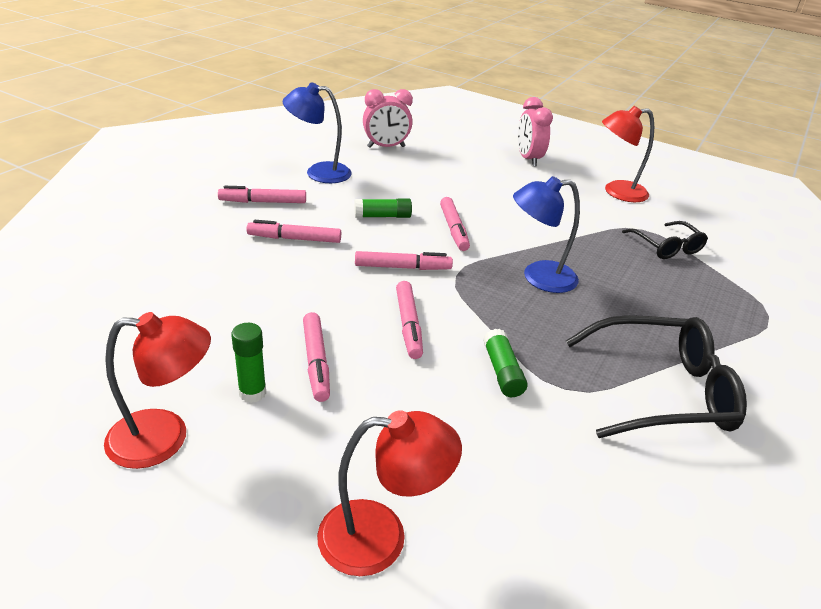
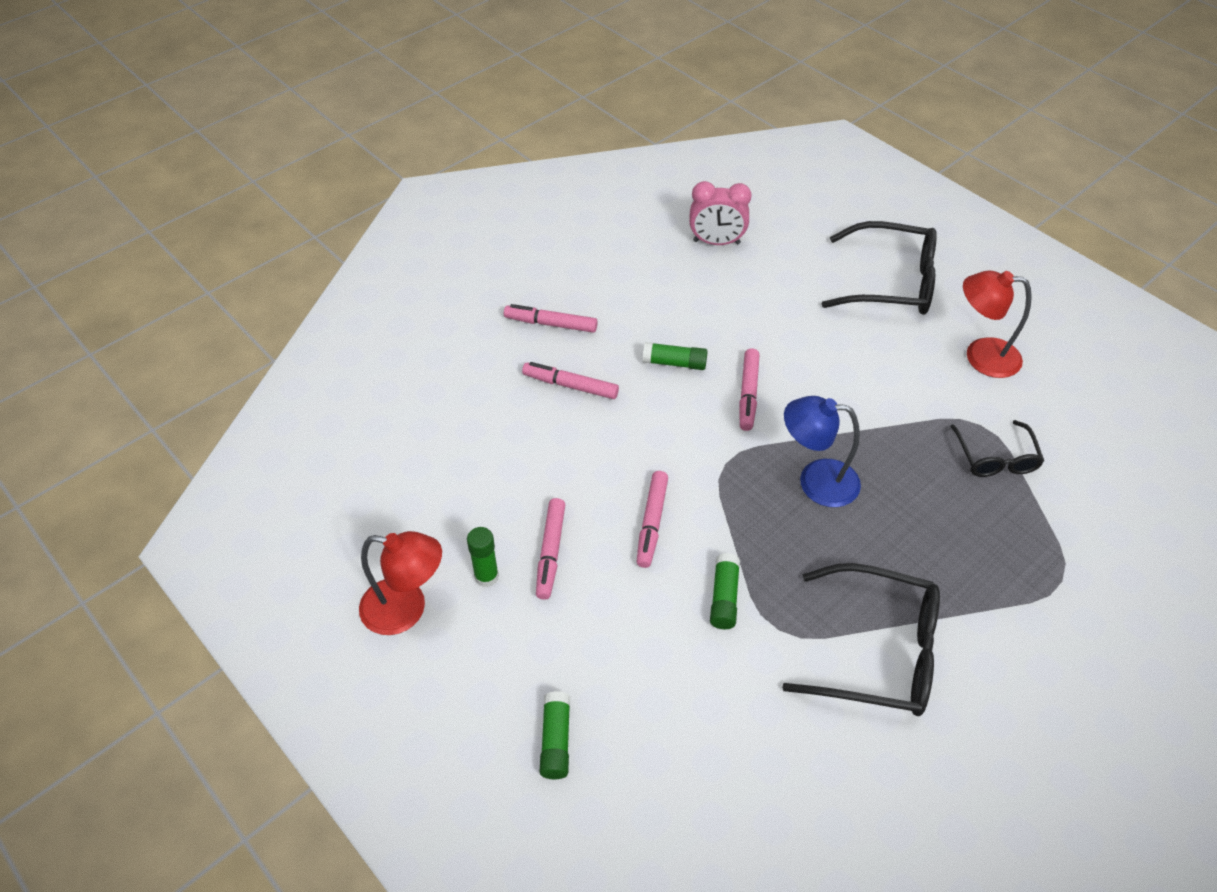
camera: 20 degrees right, 15 degrees up
(319, 172) = (623, 281): blue lamp -> none
(381, 537) = (556, 741): red lamp -> green glue stick
(402, 267) = (671, 444): pink marker -> none
(528, 159) = (890, 282): pink clock -> black glasses

